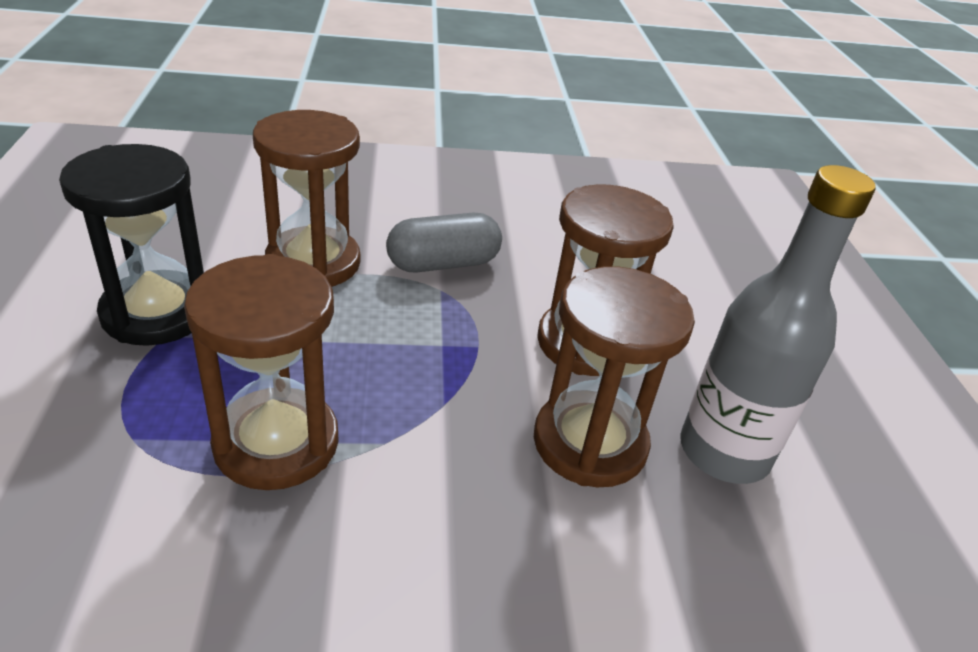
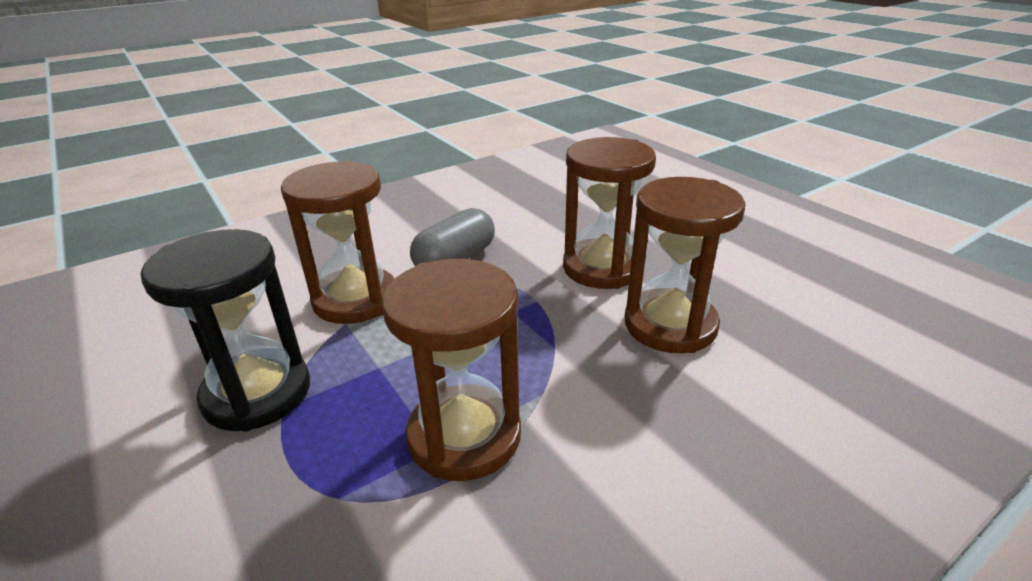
camera: 25 degrees left, 5 degrees down
(724, 452) = (746, 292): grey bottle -> none

